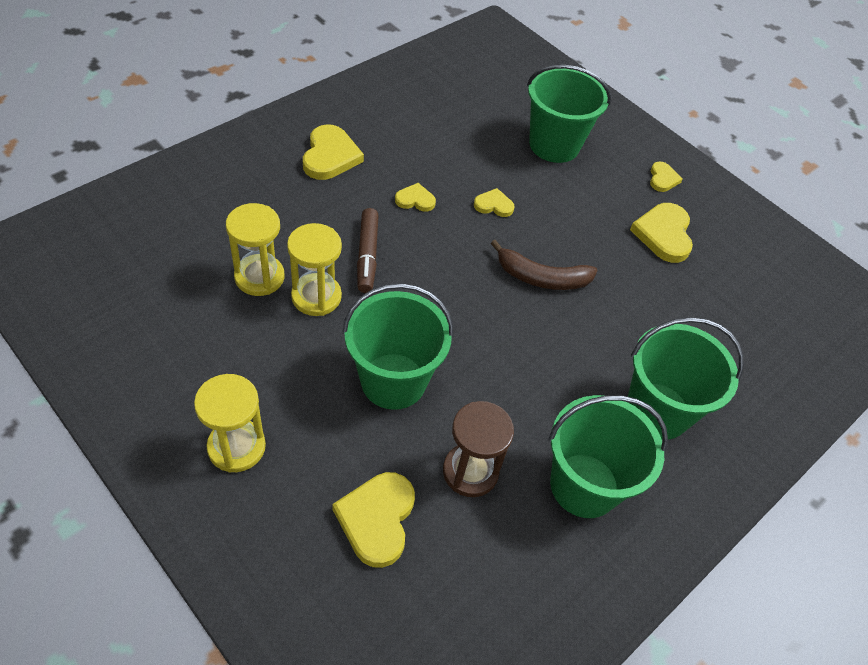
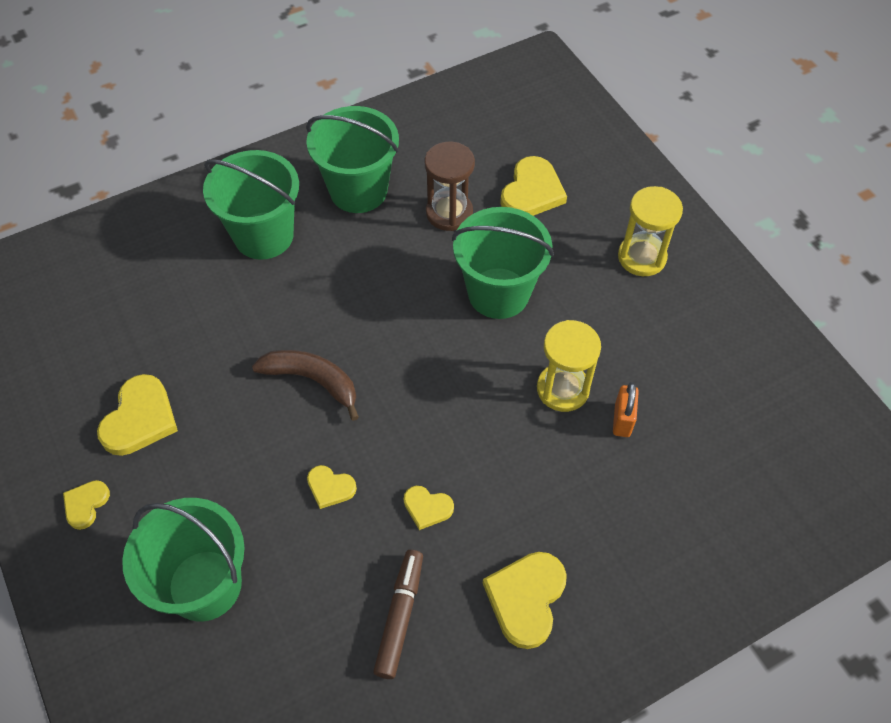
camera: 160 degrees left, 5 degrees up
(259, 277) = (622, 420): yellow hourglass -> orange padlock
(367, 255) = (501, 433): brown marker -> brown marker (400, 616)

